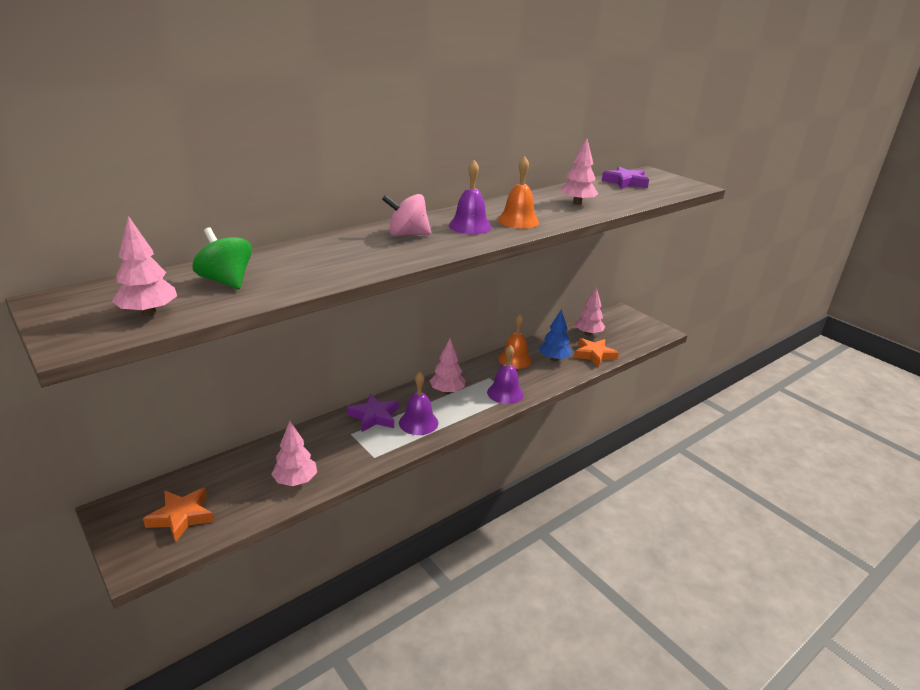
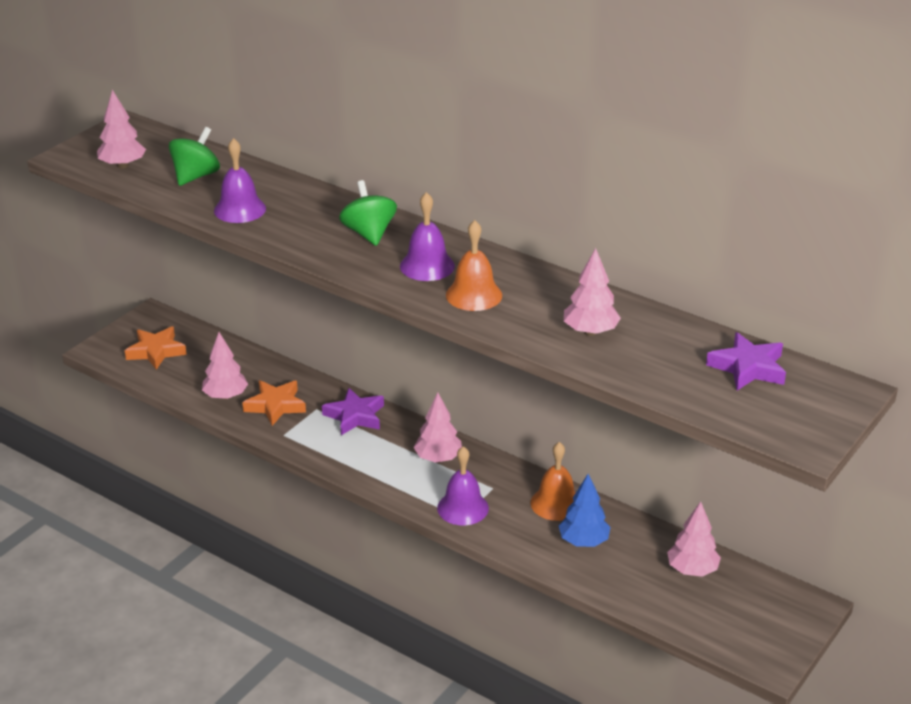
camera: 75 degrees right, 5 degrees up
(407, 235) = (369, 234): pink spinning top -> green spinning top
(418, 422) = (360, 450): purple bell -> purple bell (240, 209)
(594, 355) = (625, 583): orange star -> orange star (275, 406)

